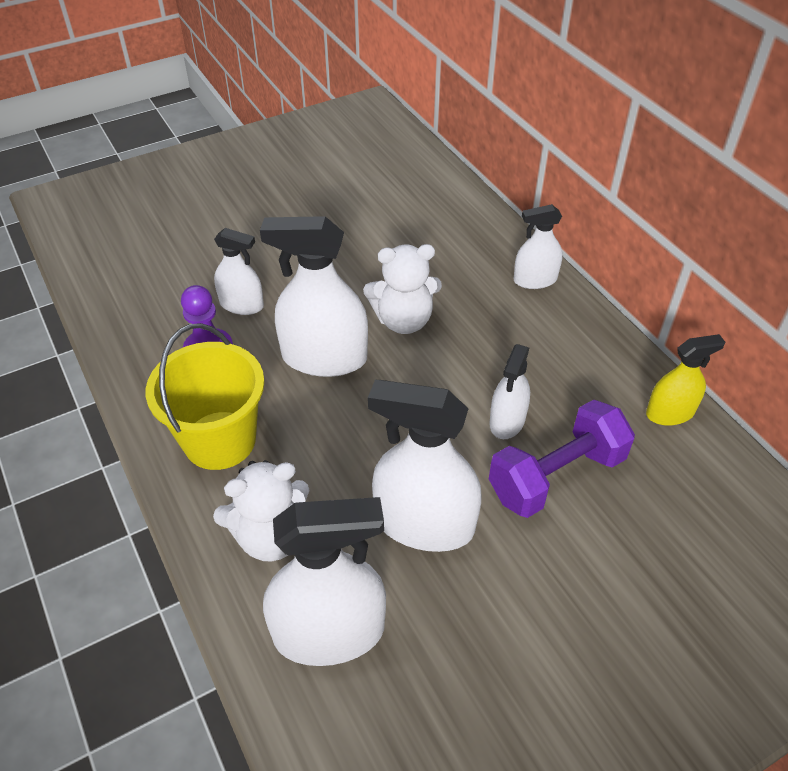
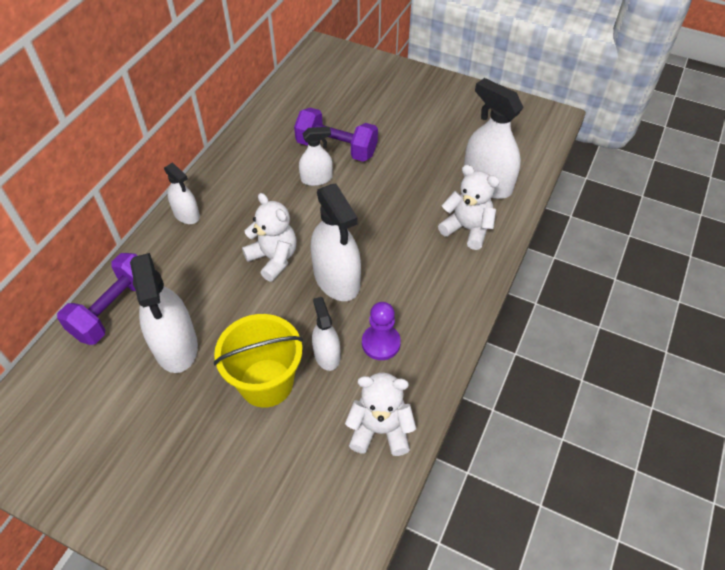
camera: 125 degrees left, 5 degrees up
(128, 302) = (380, 430): none -> white teddy bear
(219, 440) = (437, 288): yellow bucket -> yellow bucket (266, 383)
(424, 524) = (406, 179): white spray bottle -> white spray bottle (175, 345)
(440, 194) = (115, 310): none -> purple dumbbell
(670, 413) = (260, 125): yellow spray bottle -> none

